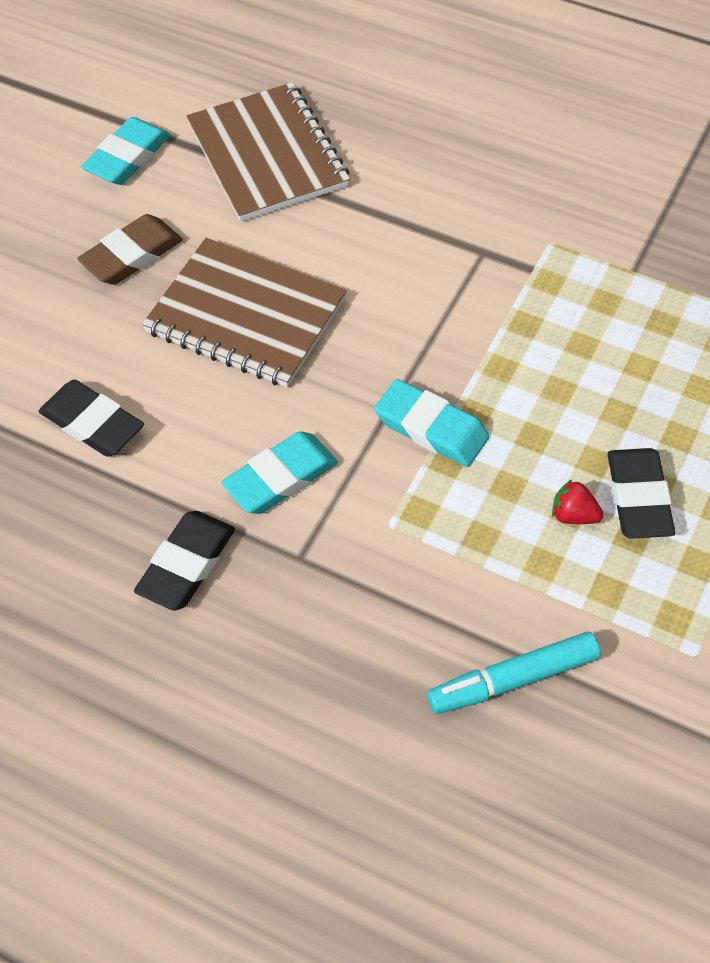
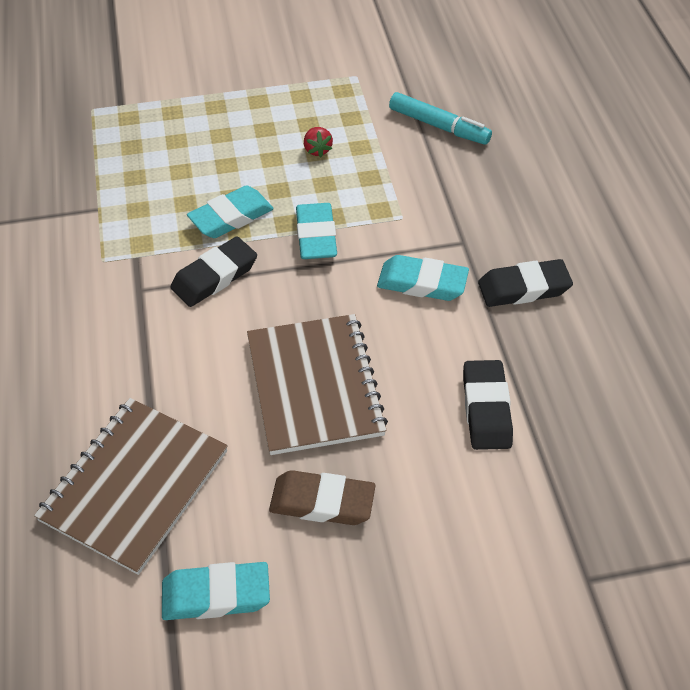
camera: 130 degrees left, 5 degrees down
(525, 372) = (231, 217): none -> turquoise eraser
(638, 498) = (280, 132): black eraser -> black eraser (214, 276)

